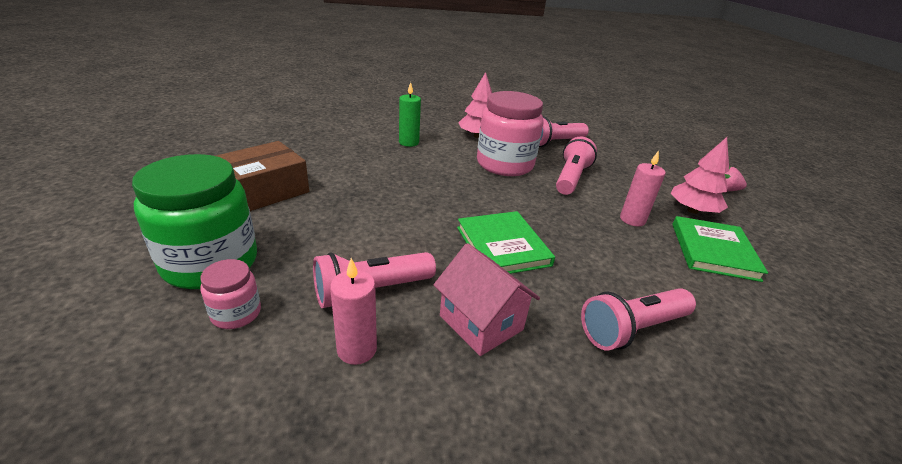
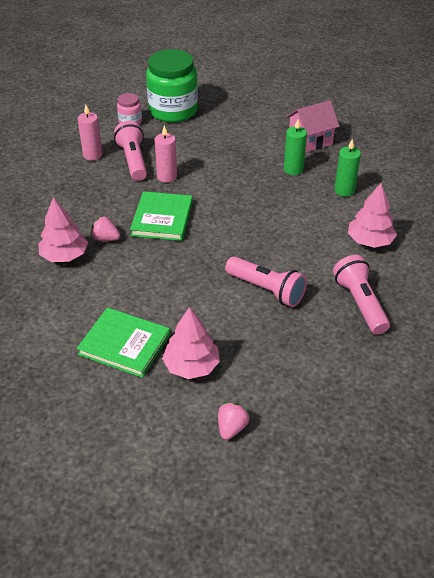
camera: 105 degrees right, 10 degrees up
(264, 190) = (252, 121): brown box -> none
(377, 165) = (293, 169): none -> green candle
(481, 323) = (94, 196): pink house -> pink house (310, 141)
(503, 246) = (162, 219): green book -> green book turned 75 degrees counterclockwise
(504, 164) = (297, 247): pink jar -> none
(570, 292) = (105, 238): none -> pink strawberry
(632, 220) = (183, 308): pink candle -> pink candle (167, 176)
(632, 329) = (64, 255): pink flashlight -> pink tree

